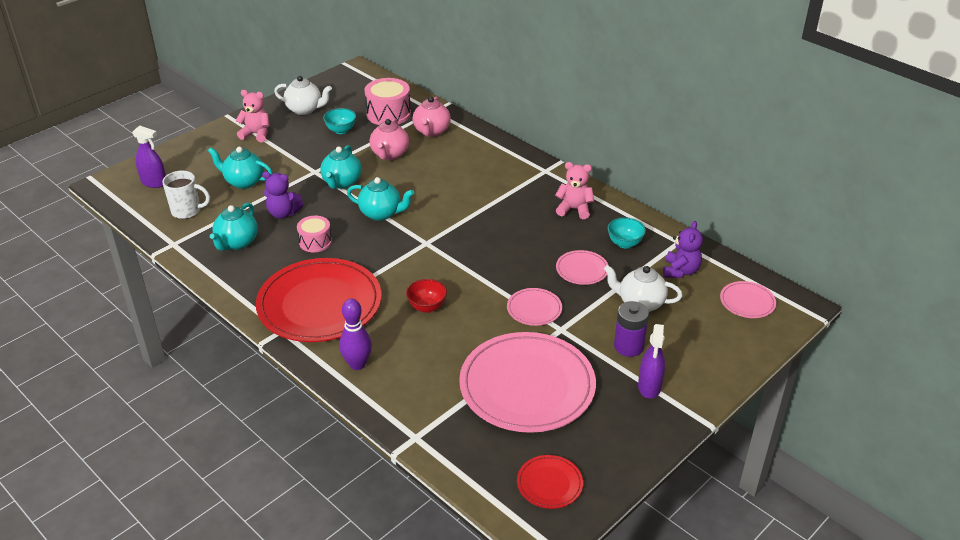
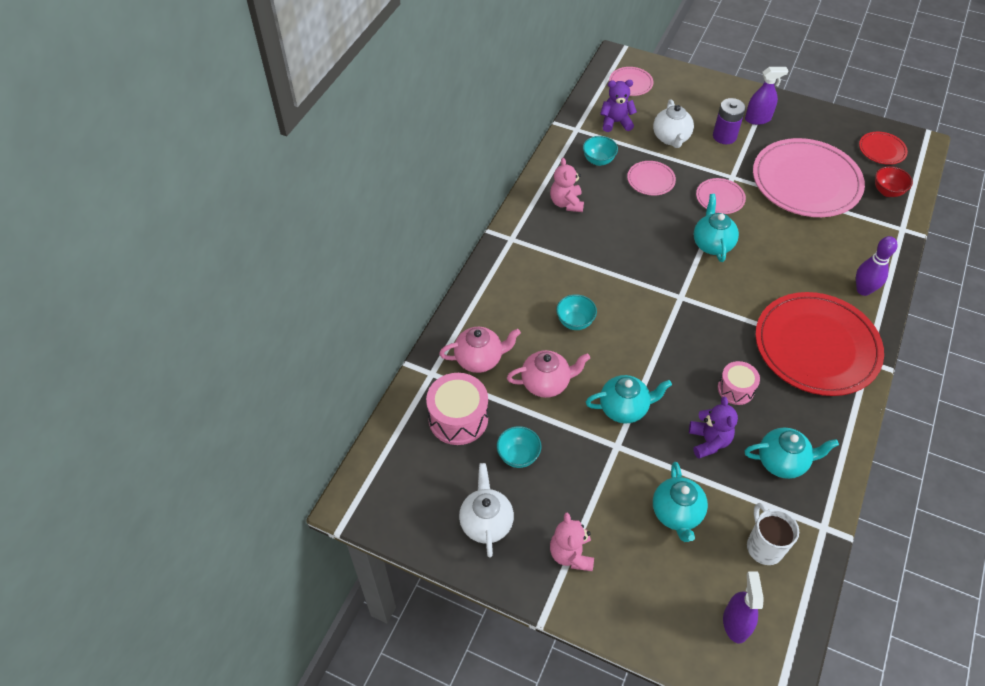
camera: 110 degrees left, 15 degrees up
(381, 213) = (657, 350): turquoise teapot -> turquoise teapot (712, 244)
(427, 307) = (766, 267): red bowl -> red bowl (887, 191)
(437, 181) = (575, 322): none -> turquoise bowl

